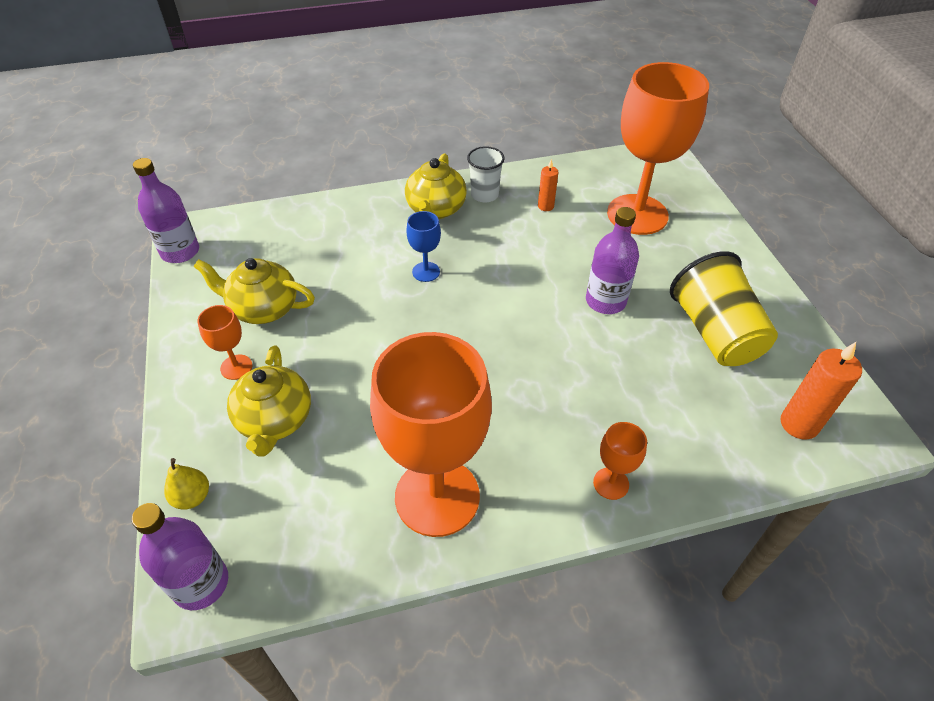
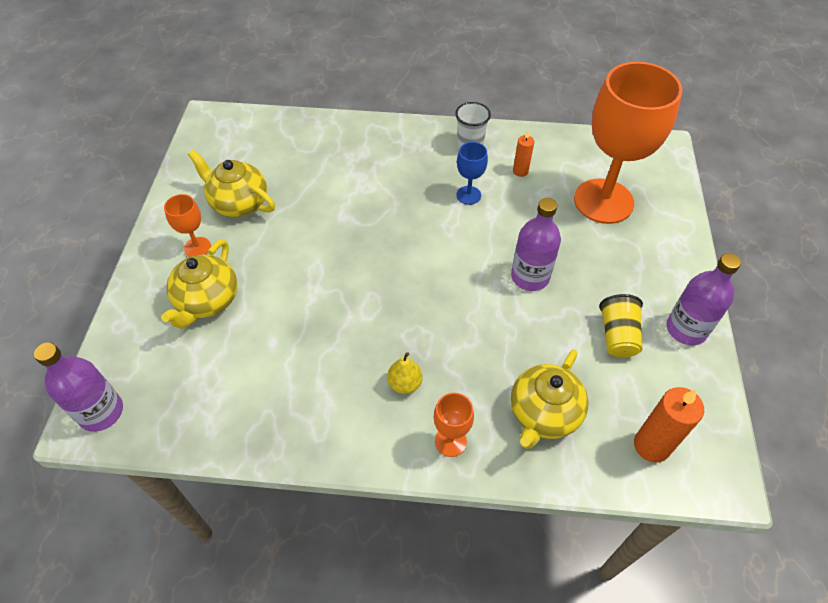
camera: 20 degrees right, 5 degrees up
(180, 252) = (196, 136): purple bottle -> purple bottle (686, 329)
(192, 497) = (122, 343): yellow pear -> yellow pear (405, 384)
(426, 272) = (384, 206): blue goblet -> blue goblet (468, 195)
(435, 209) = (420, 150): yellow teapot -> yellow teapot (543, 413)
(437, 496) = (302, 404): orange goblet -> none
(715, 332) = (617, 336): yellow cup -> yellow cup, size x0.58

